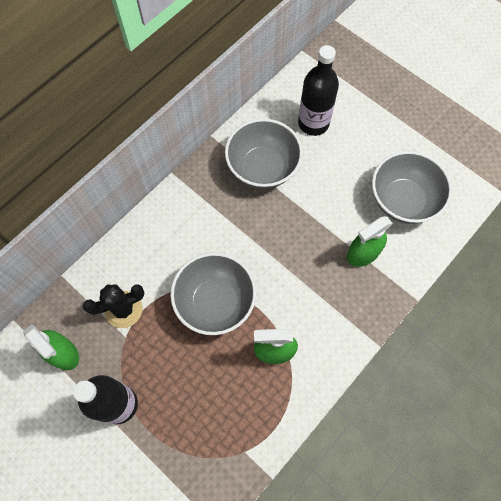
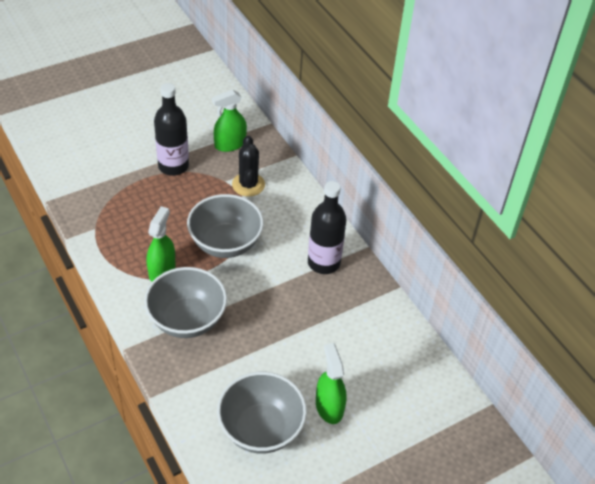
camera: 105 degrees right, 20 degrees down
(263, 168) = (347, 317): grey bowl -> grey bowl (187, 320)
(313, 123) = (386, 380): black bottle -> black bottle (324, 263)
(363, 253) = (219, 369): green spray bottle -> green spray bottle (329, 407)

